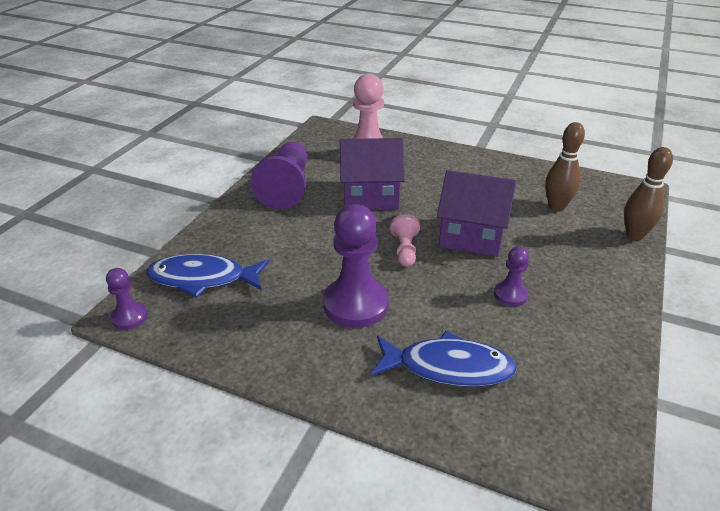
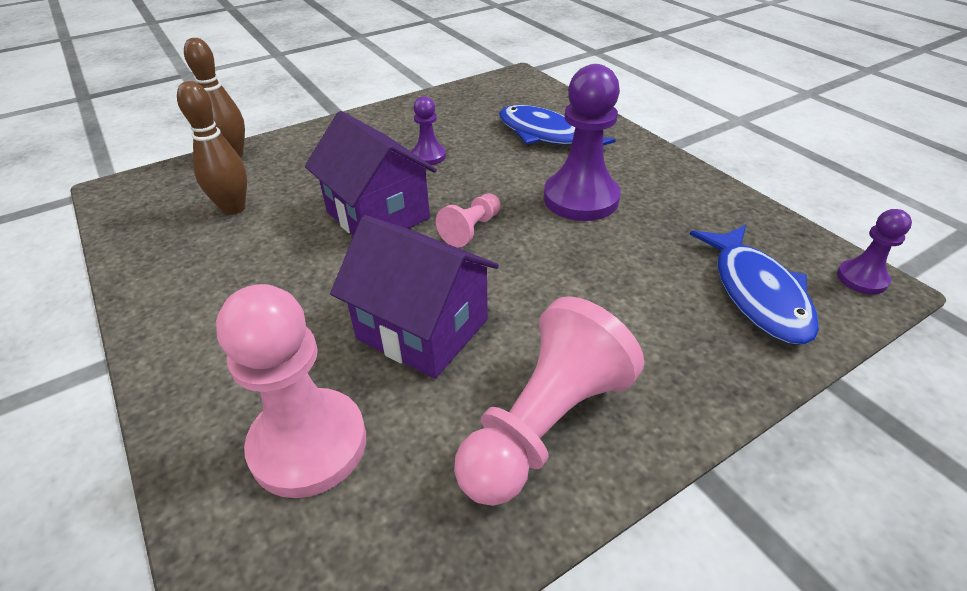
camera: 145 degrees left, 5 degrees up
(203, 279) = (756, 293): blue fish -> blue fish turned 45 degrees clockwise
(287, 188) = (544, 424): purple pawn -> pink pawn

